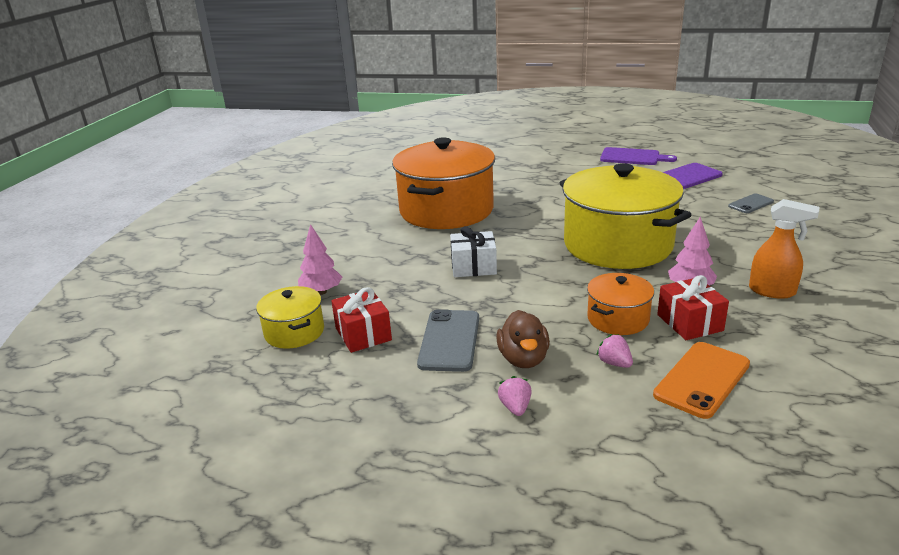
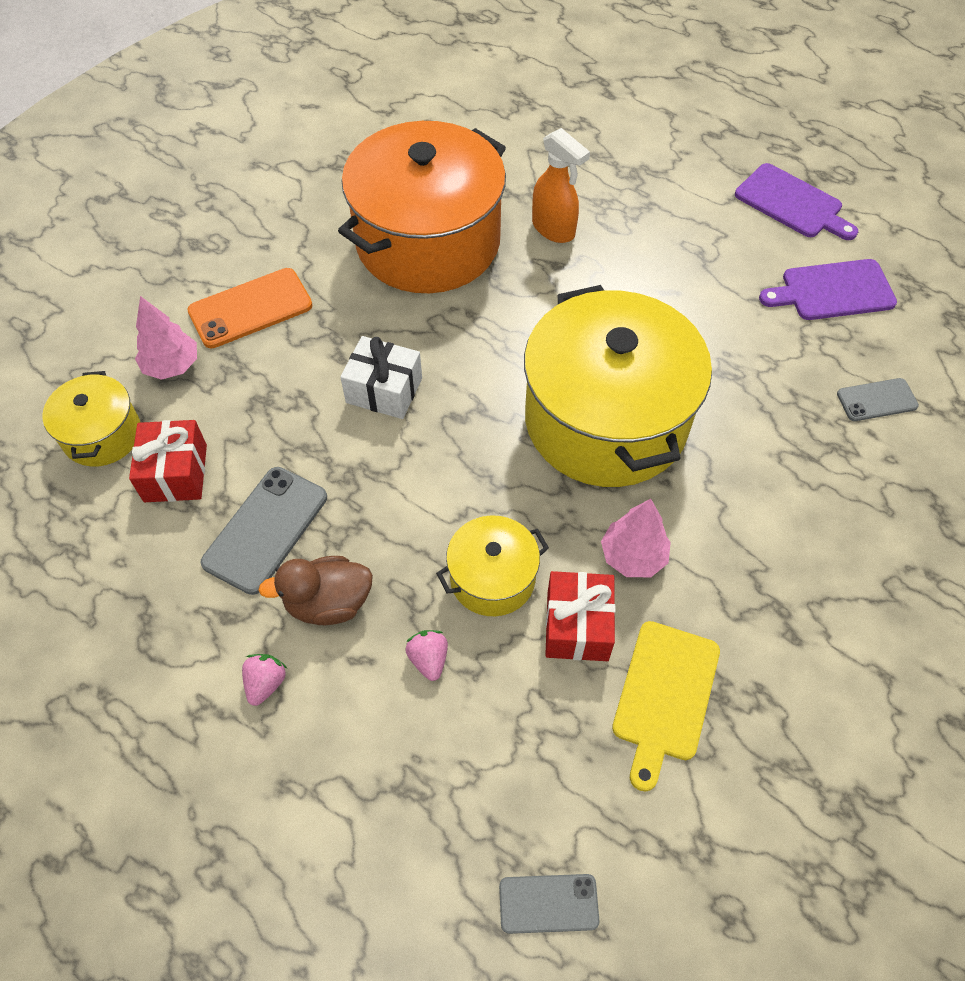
camera: 20 degrees right, 30 degrees up
(523, 359) = (328, 603): brown duck -> brown duck turned 60 degrees clockwise
(618, 319) = (492, 578): orange pot -> yellow pot
(702, 379) = (510, 736): orange phone -> orange phone (250, 308)
(772, 291) = (738, 612): orange spray bottle -> orange spray bottle (554, 229)
(772, 334) = (665, 696): none -> yellow cutting board
(811, 445) = (548, 903): none -> grey phone

